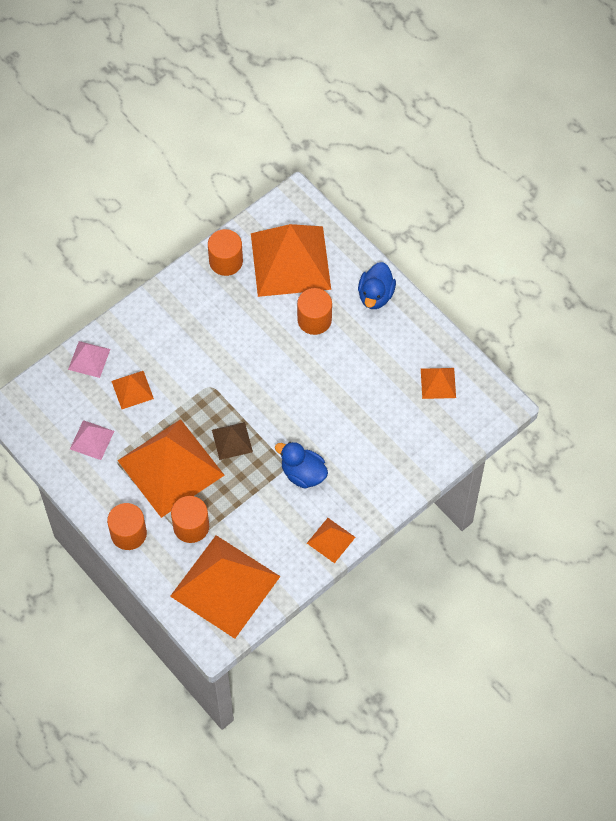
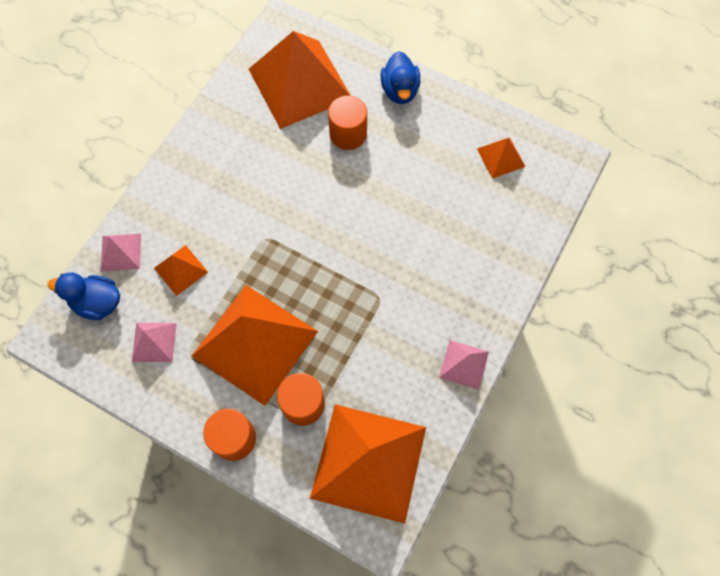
camera: 20 degrees left, 5 degrees up
(226, 261) = (233, 104): orange cylinder -> none
(232, 441) = (311, 290): brown pyramid -> none
(303, 473) = (403, 300): blue duck -> blue duck (97, 303)
(331, 540) = (464, 364): orange pyramid -> pink pyramid

